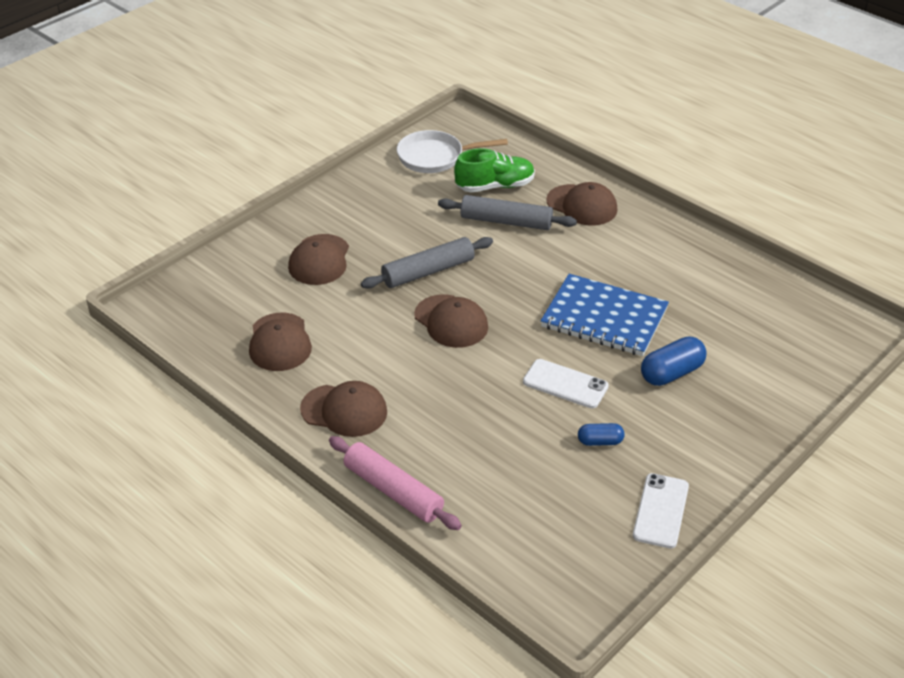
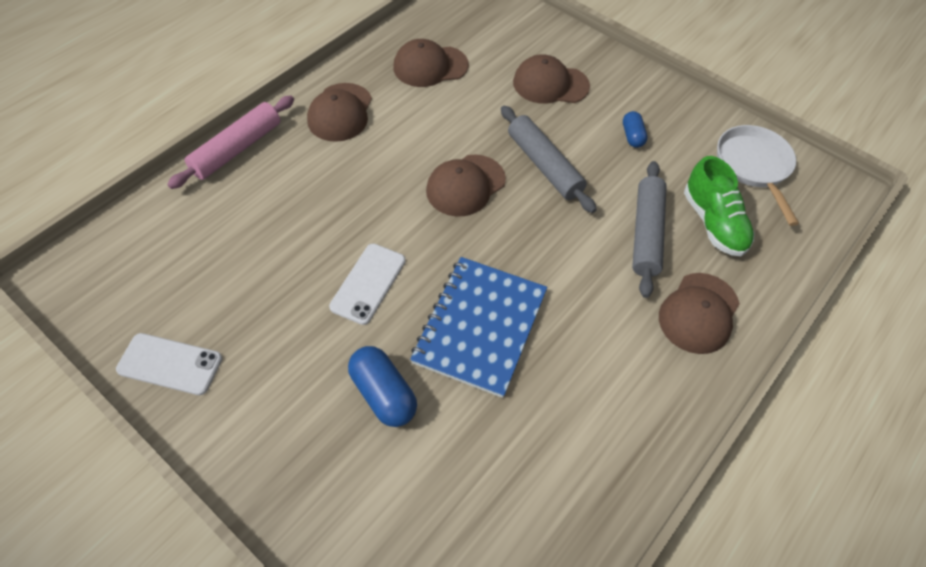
camera: 85 degrees right, 15 degrees up
(600, 441) = (278, 312): blue capsule -> blue capsule (632, 136)

